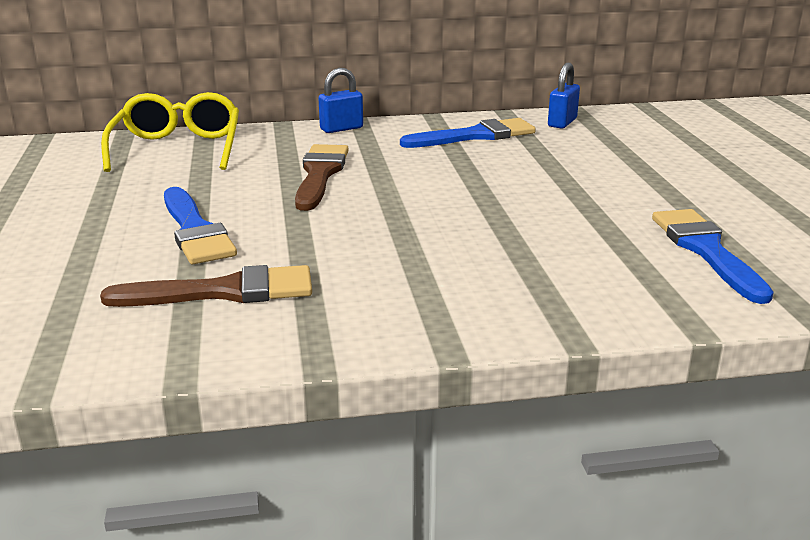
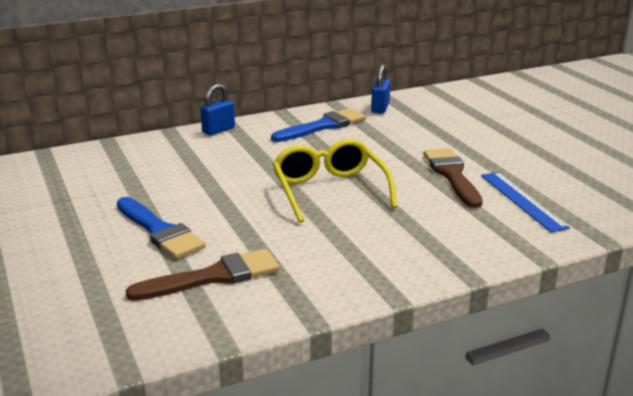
camera: 15 degrees left, 0 degrees up
(177, 149) = (98, 162): yellow glasses -> yellow glasses (330, 191)
(320, 174) = (226, 172): brown brush -> brown brush (452, 175)
(706, 250) = (522, 200): blue brush -> blue ruler

